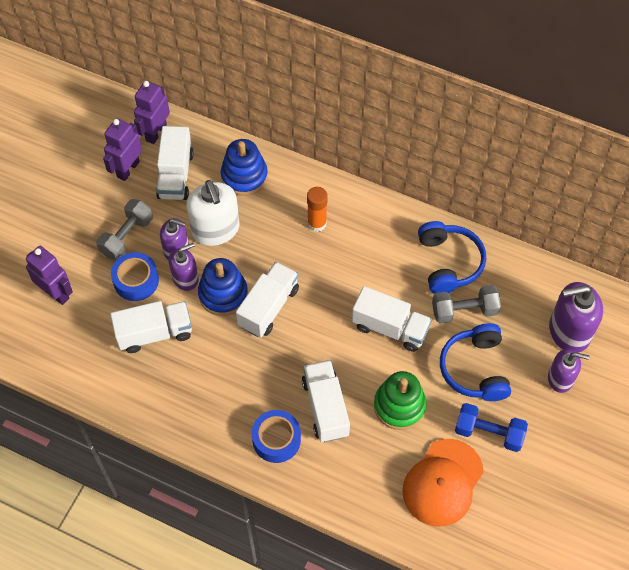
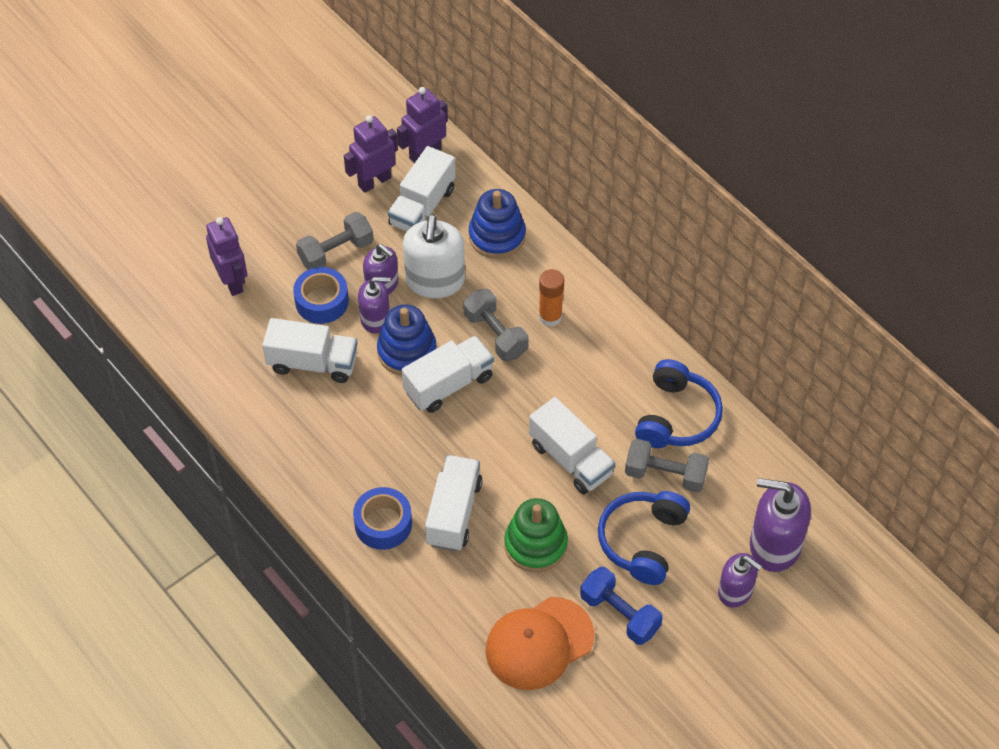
camera: 25 degrees right, 5 degrees down
(283, 253) = (495, 334): none -> grey dumbbell

